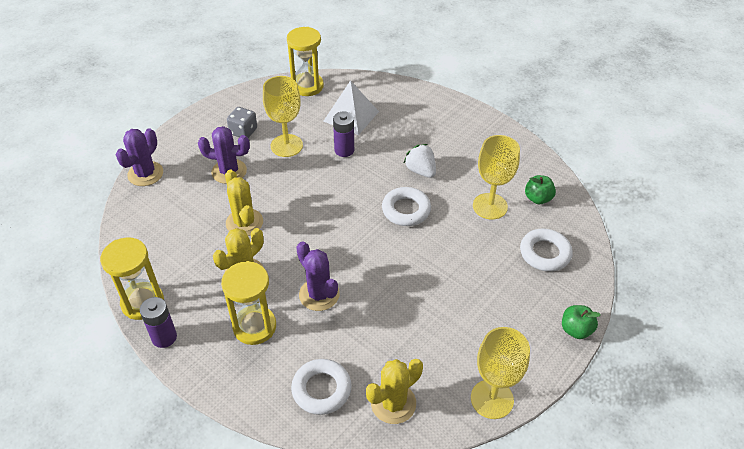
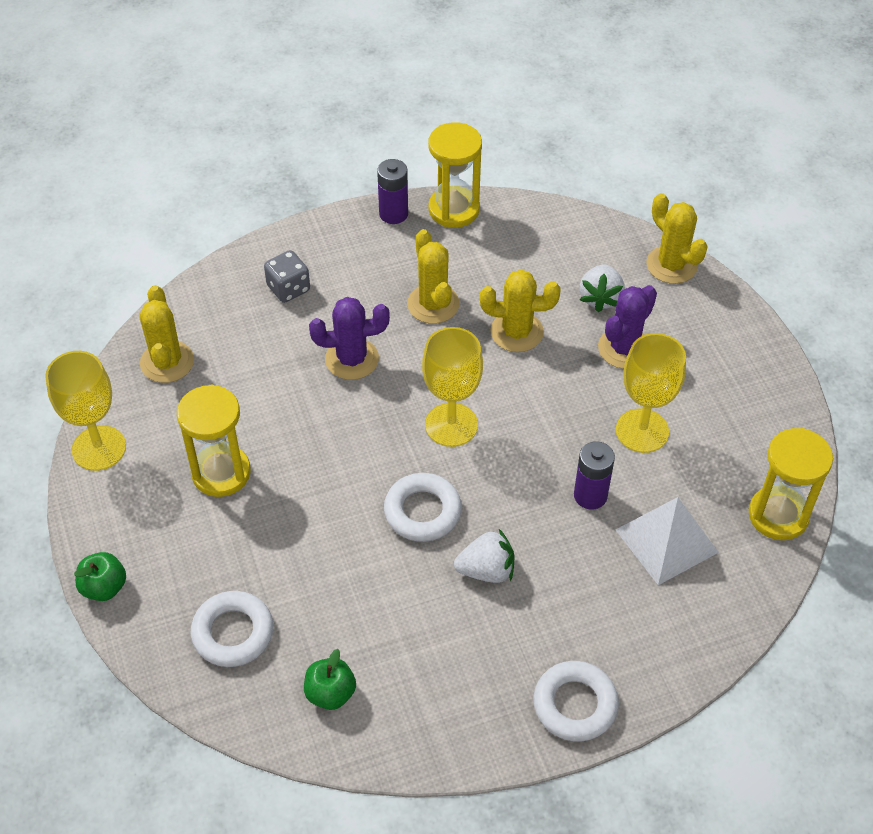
camera: 120 degrees right, 5 degrees up
(145, 174) = (671, 265): purple cactus -> yellow cactus
(192, 195) = (600, 298): none -> white strawberry
(243, 131) = (703, 392): grey dice -> grey dice (288, 288)
(254, 326) = (351, 287): yellow hourglass -> yellow hourglass (221, 473)
(321, 389) = (231, 312): white ring -> white ring (575, 705)
(490, 206) = (359, 618): yellow goblet -> yellow goblet (451, 425)

